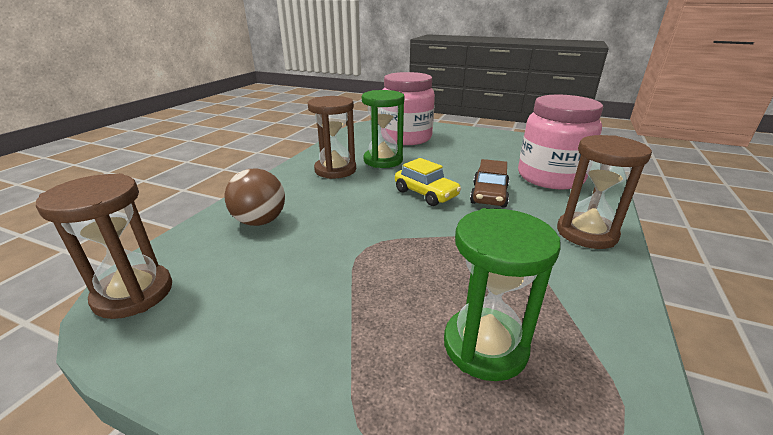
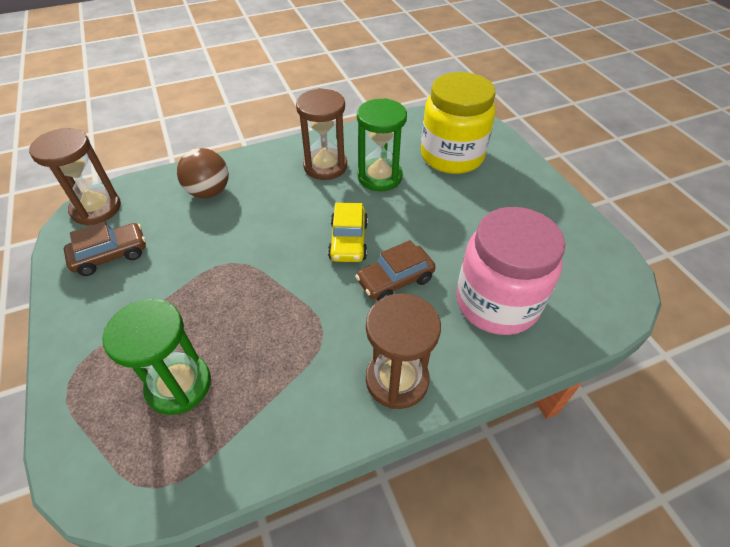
camera: 45 degrees right, 20 degrees up
(225, 314) = (111, 255): none -> brown car
(406, 138) = (452, 156): pink jar -> yellow jar

